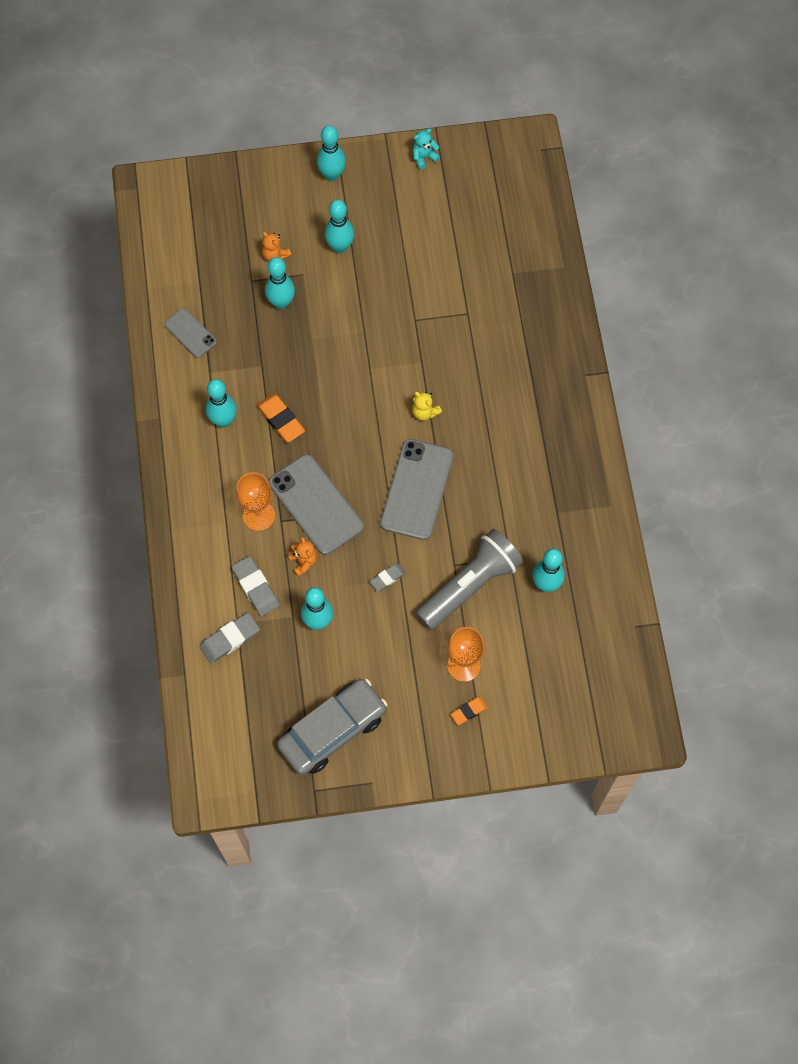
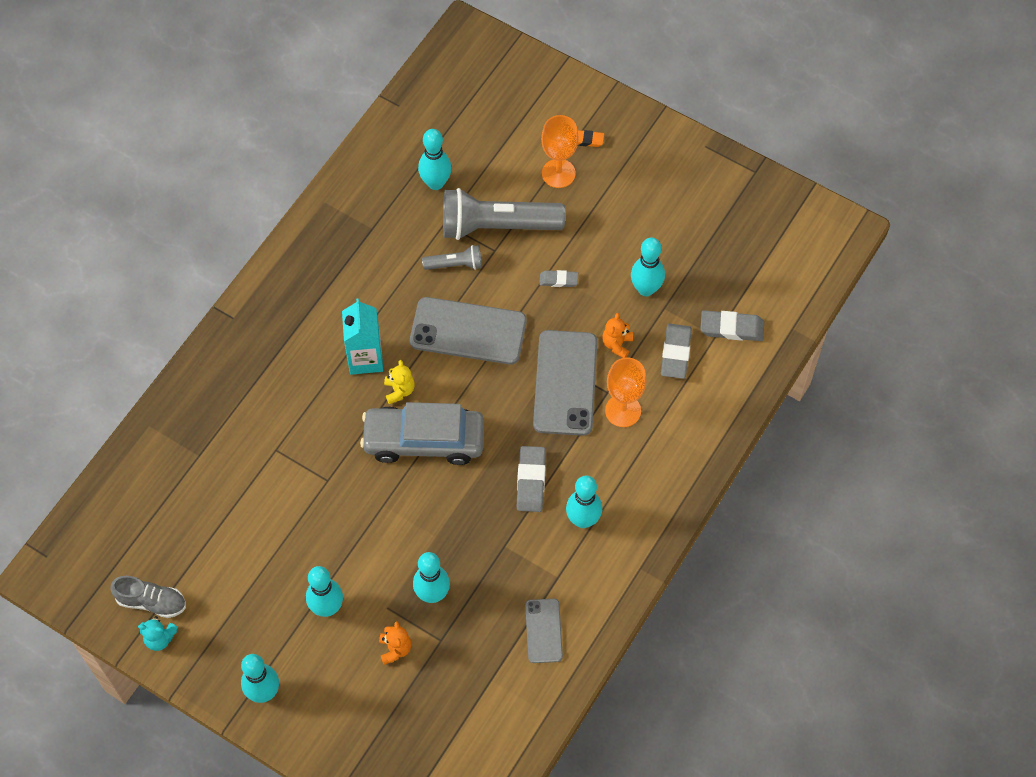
camera: 140 degrees left, 5 degrees down
(280, 420) = (531, 481): orange eraser -> grey eraser
(332, 730) = (704, 202): grey car -> grey car (424, 440)
(417, 489) = (468, 331): grey phone -> grey phone turned 45 degrees clockwise
(450, 172) = (151, 602): none -> grey shoe
(469, 416) = (365, 358): none -> turquoise carton
(472, 532) = (455, 264): none -> grey flashlight

